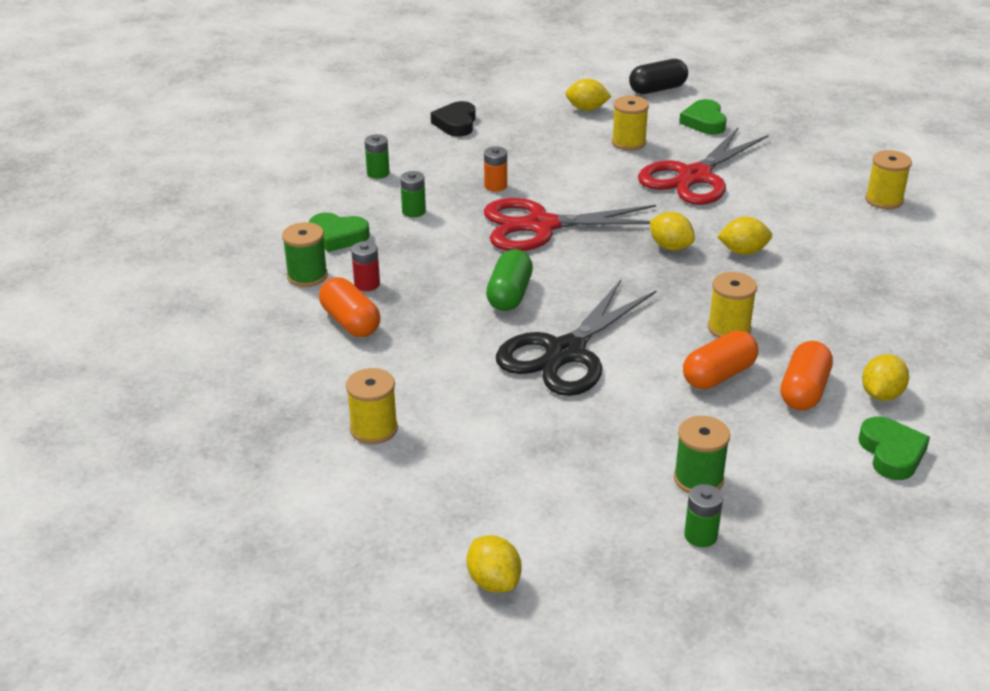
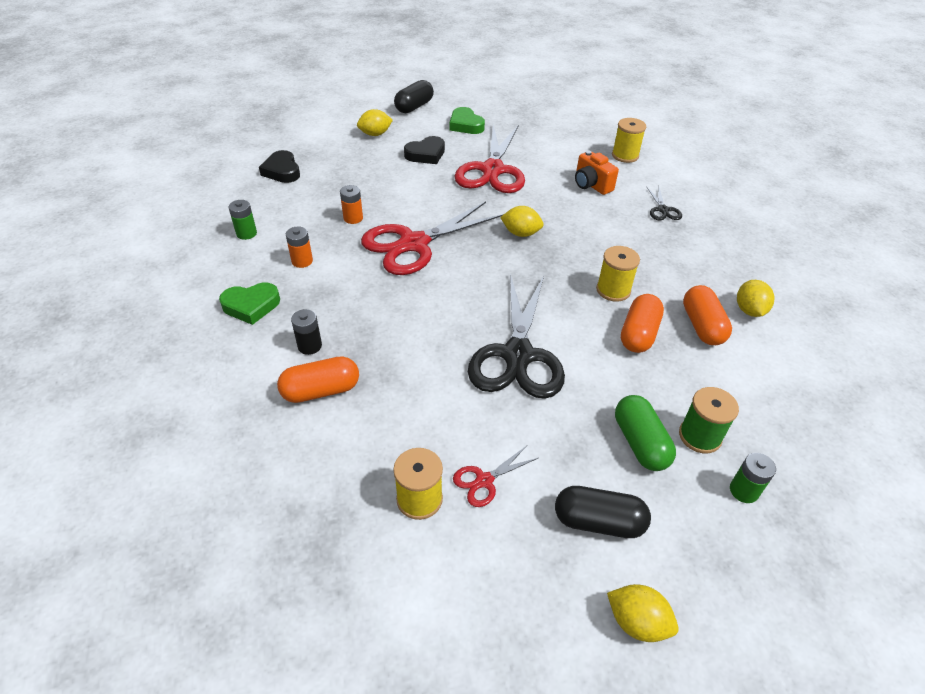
camera: 30 degrees left, 10 degrees up
(307, 276) = (249, 356): green spool -> none
(350, 322) = (321, 391): orange capsule -> orange capsule turned 45 degrees counterclockwise
(367, 284) = (309, 346): red battery -> black battery
(414, 211) = (302, 261): green battery -> orange battery
(443, 437) = (484, 481): none -> red scissors
(509, 295) = (435, 315): green capsule -> green capsule (640, 443)
(525, 503) = (598, 522): none -> black capsule
(628, 142) = (426, 154): yellow spool -> black heart
(743, 251) = (572, 222): yellow lemon -> none
(806, 221) = (591, 185): none -> orange camera
(875, 269) = (663, 210): none -> black scissors
(891, 453) = (795, 357): green heart -> none

